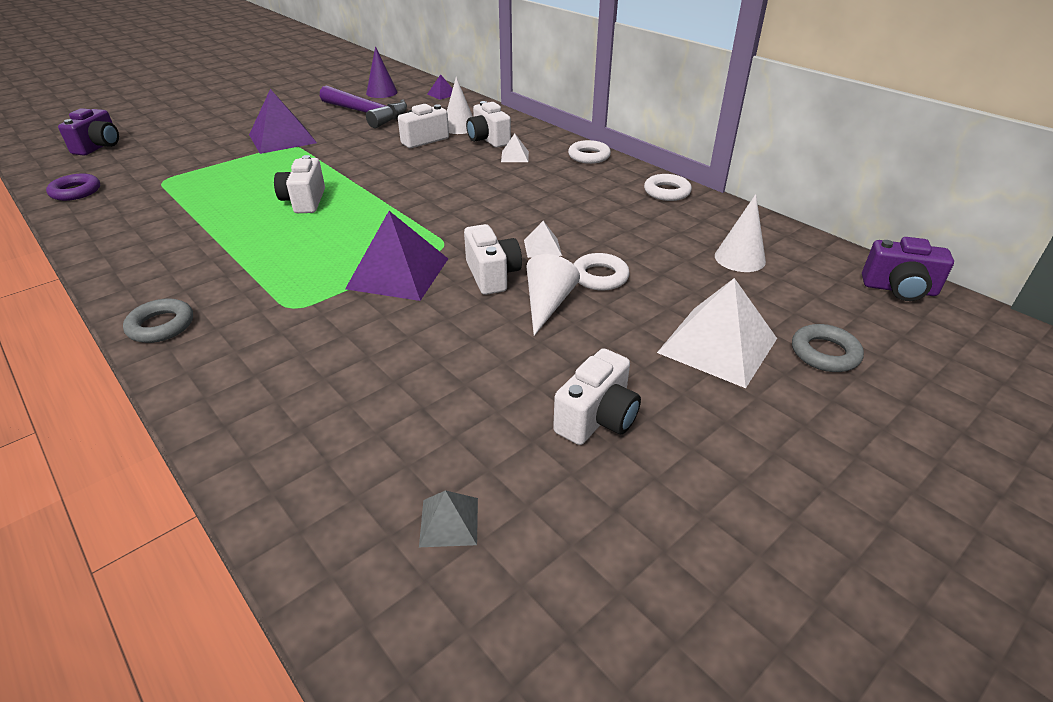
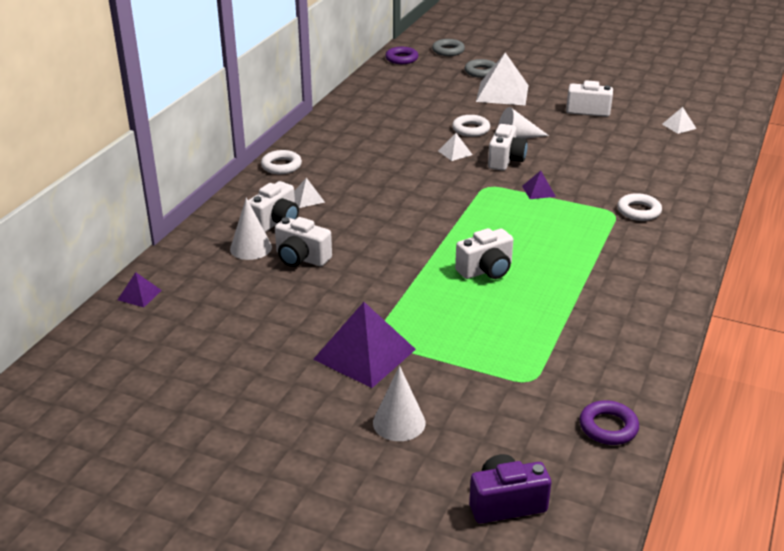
camera: 115 degrees left, 5 degrees down
(161, 326) = (685, 249): grey ring -> grey ring (448, 51)
(366, 114) = (245, 326): purple hammer -> none
(381, 92) = (154, 347): purple cone -> none
(398, 273) = (538, 191): purple pyramid -> purple pyramid, size x0.46
(449, 521) = (679, 126): grey pyramid -> white pyramid
(492, 275) = (505, 160): white camera -> white camera turned 150 degrees clockwise
(667, 192) = (329, 126): white ring -> white ring (639, 211)
(740, 258) = (407, 96): white cone -> white cone (399, 422)
(899, 289) = (401, 59): purple camera -> purple ring

